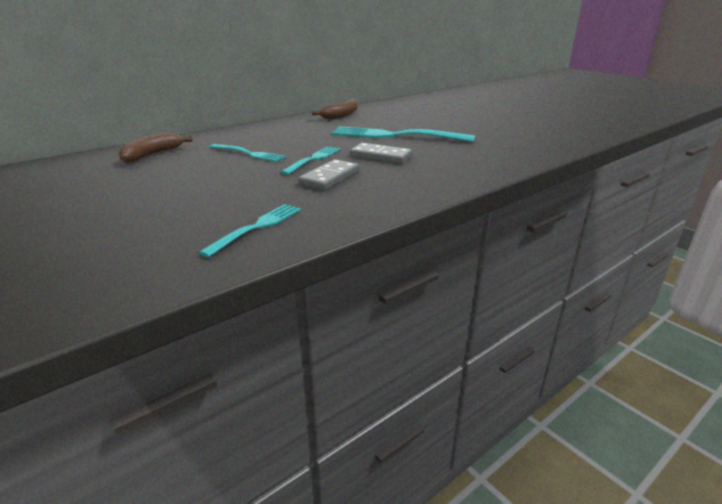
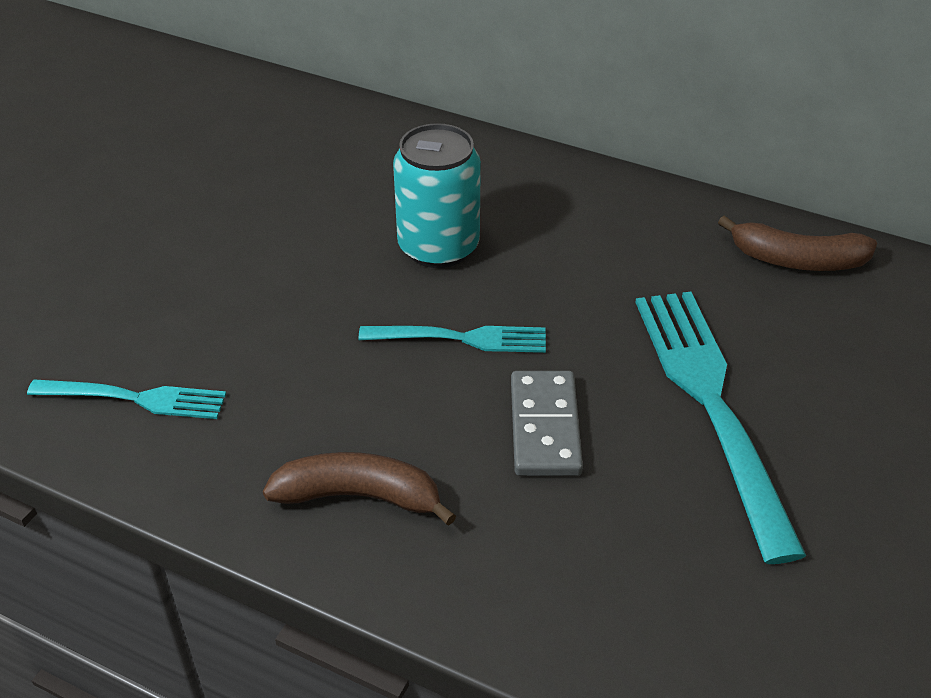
camera: 65 degrees right, 15 degrees up
(152, 155) = (364, 151): brown banana -> brown banana (359, 496)
(249, 154) = (438, 247): turquoise fork -> turquoise can
(329, 178) = (376, 398): grey domino -> none

